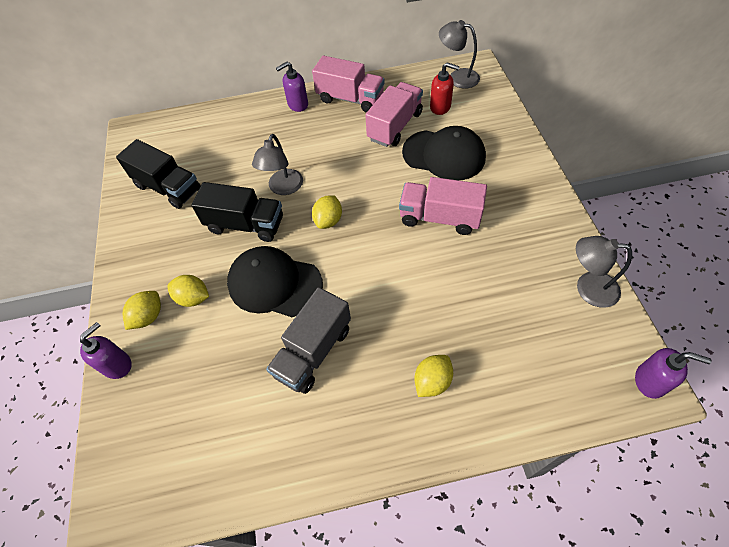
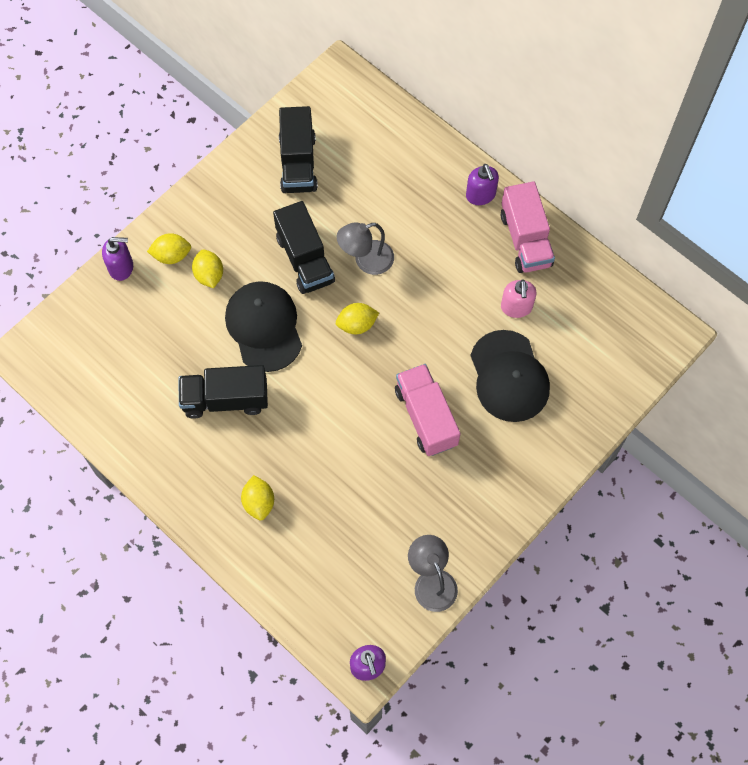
camera: 50 degrees right, 10 degrees up
(297, 105) = (480, 195): purple soap dispenser -> purple soap dispenser turned 135 degrees counterclockwise
(313, 351) = (225, 399): grey truck -> black truck
(395, 126) = (516, 307): pink truck -> pink soap dispenser
(432, 381) = (259, 502): yellow lemon -> yellow lemon turned 75 degrees clockwise
(440, 107) = (577, 334): red soap dispenser -> none
(457, 77) = (638, 324): grey lamp -> none

